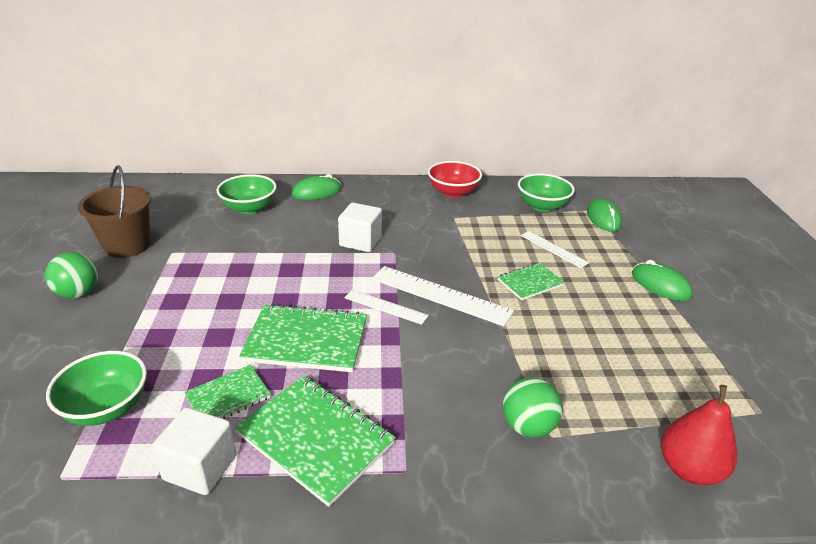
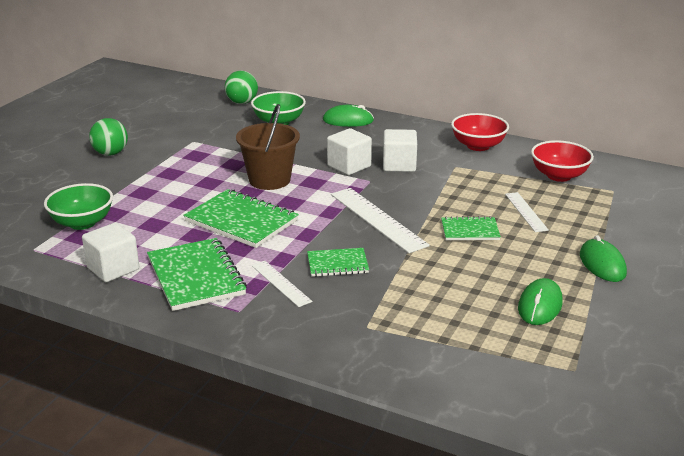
camera: 30 degrees right, 5 degrees down
(127, 246) = (165, 130): brown bucket -> brown bucket (269, 180)
(228, 397) = (160, 238): green notebook -> green notebook (337, 264)
(385, 307) = (323, 215): white ruler -> white ruler (281, 283)
(405, 228) = (399, 165): none -> white cube
(528, 426) = (355, 316): green ball -> green ball (242, 102)
(542, 206) = (559, 176): green bowl -> red bowl
(603, 218) = (615, 199): green mouse -> green mouse (540, 305)
(689, 469) = (455, 378): red pear -> none

